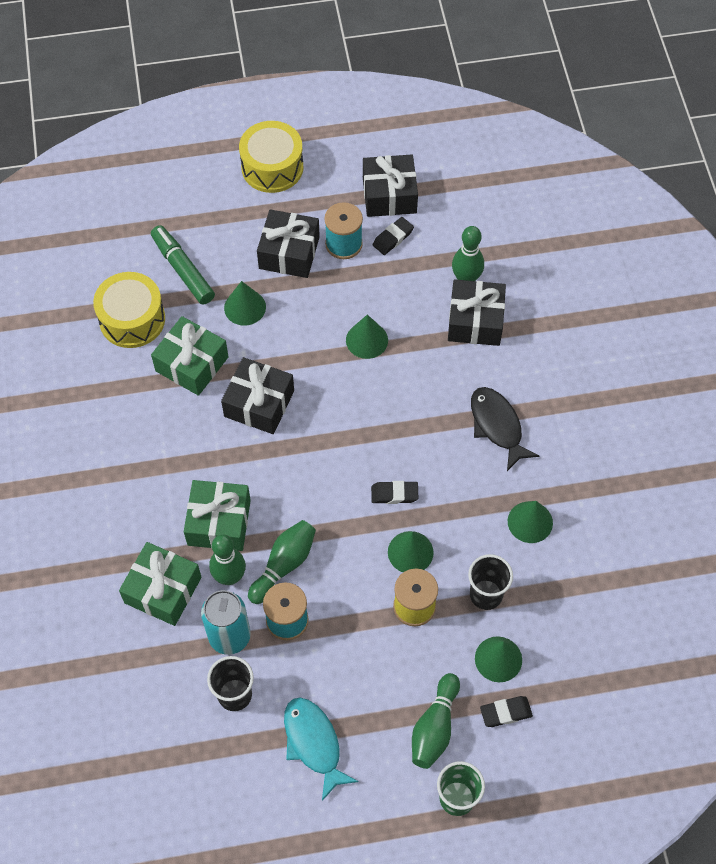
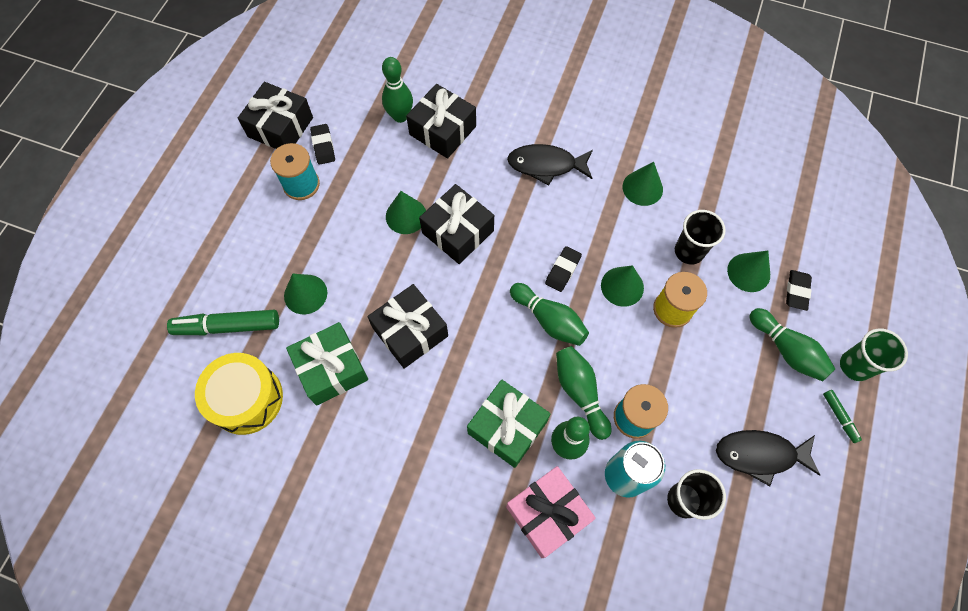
camera: 60 degrees left, 5 degrees up
(163, 590) = (547, 514): green gift -> pink gift
(272, 167) = (181, 199): yellow drum -> none
(289, 253) = (277, 230): black gift -> black gift (458, 232)
(314, 743) = (760, 455): turquoise fish -> black fish
(338, 506) = (549, 320): none -> green bowling pin
(393, 802) = (839, 417): none -> green marker

